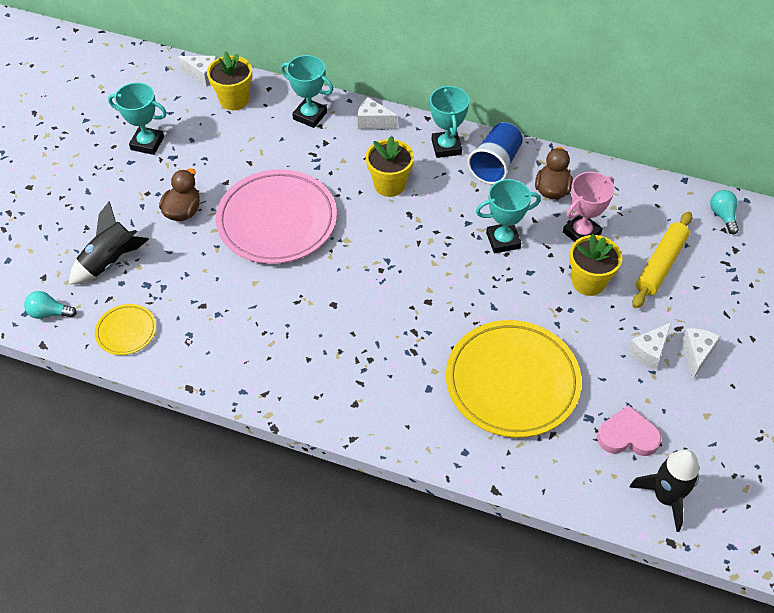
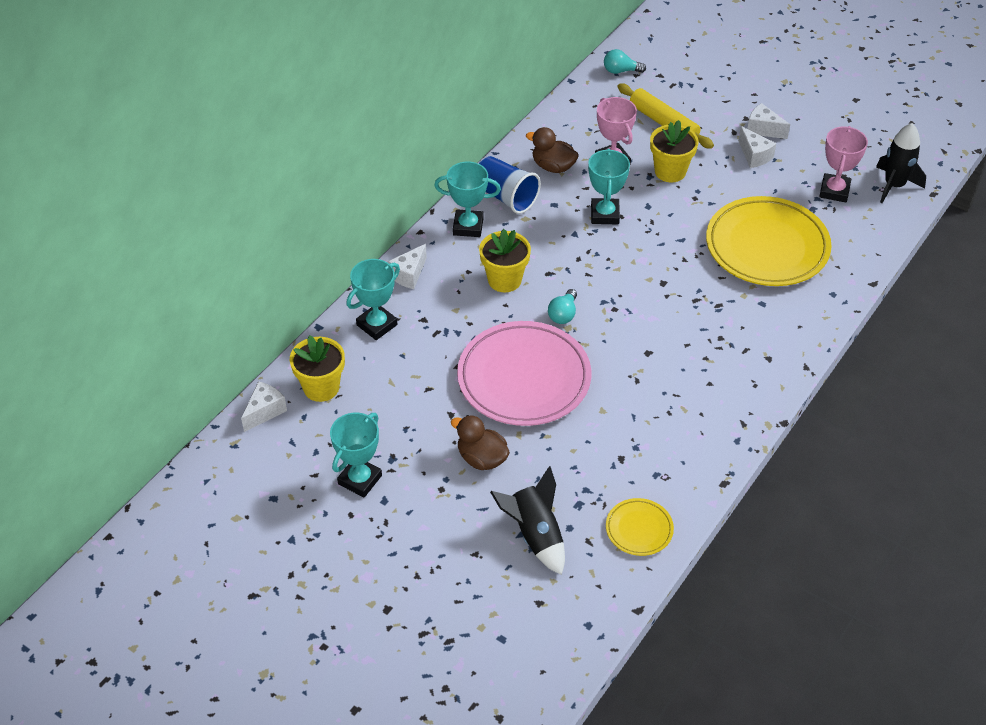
camera: 75 degrees left, 5 degrees down
(49, 313) = (594, 600): turquoise light bulb -> turquoise light bulb (563, 314)
(627, 436) = (834, 191): pink heart -> pink trophy

